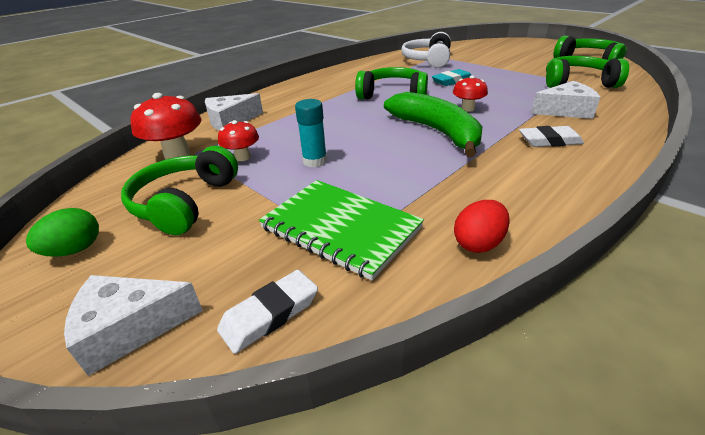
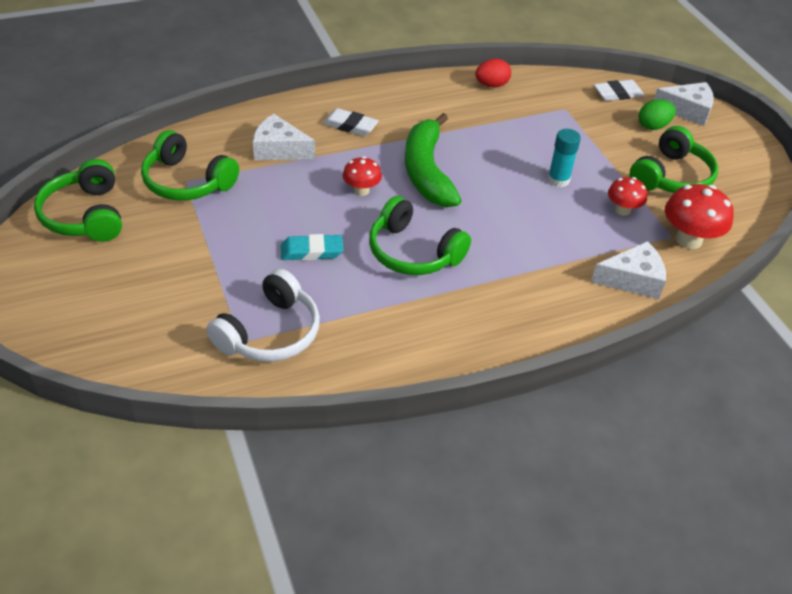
camera: 160 degrees left, 10 degrees up
(75, 250) = (740, 164): green egg -> green egg (653, 126)
(340, 228) = (564, 119): green notebook -> none

